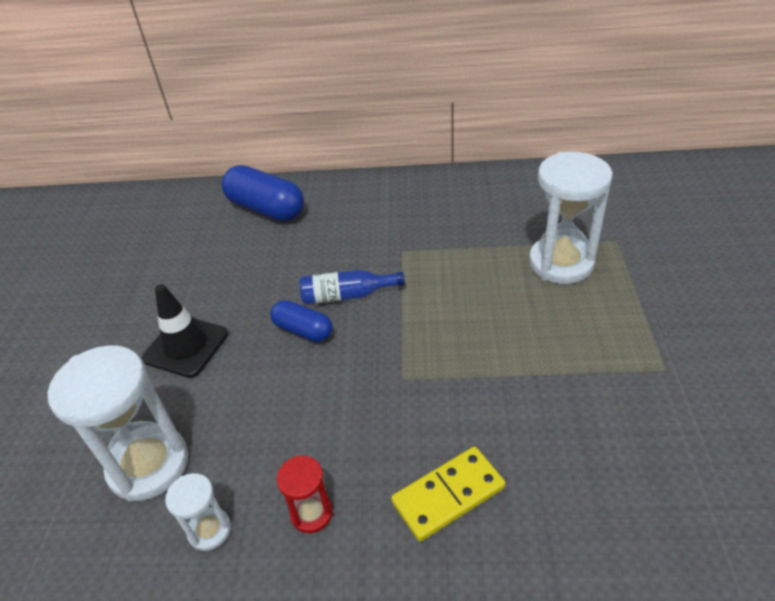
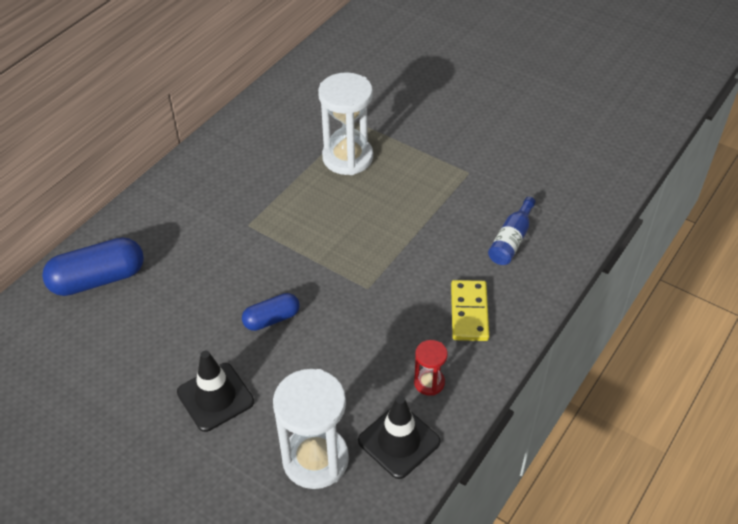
camera: 60 degrees left, 5 degrees up
(209, 530) = (399, 441): white hourglass -> black traffic cone
(347, 295) = (261, 278): blue bottle -> blue bottle (511, 240)

